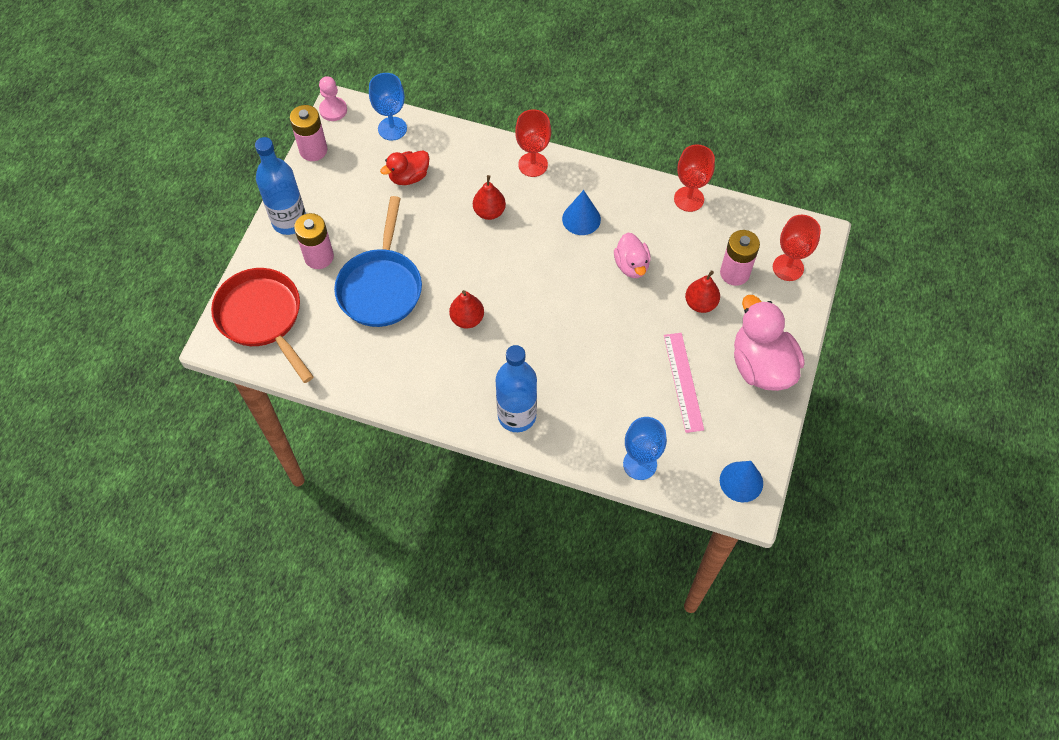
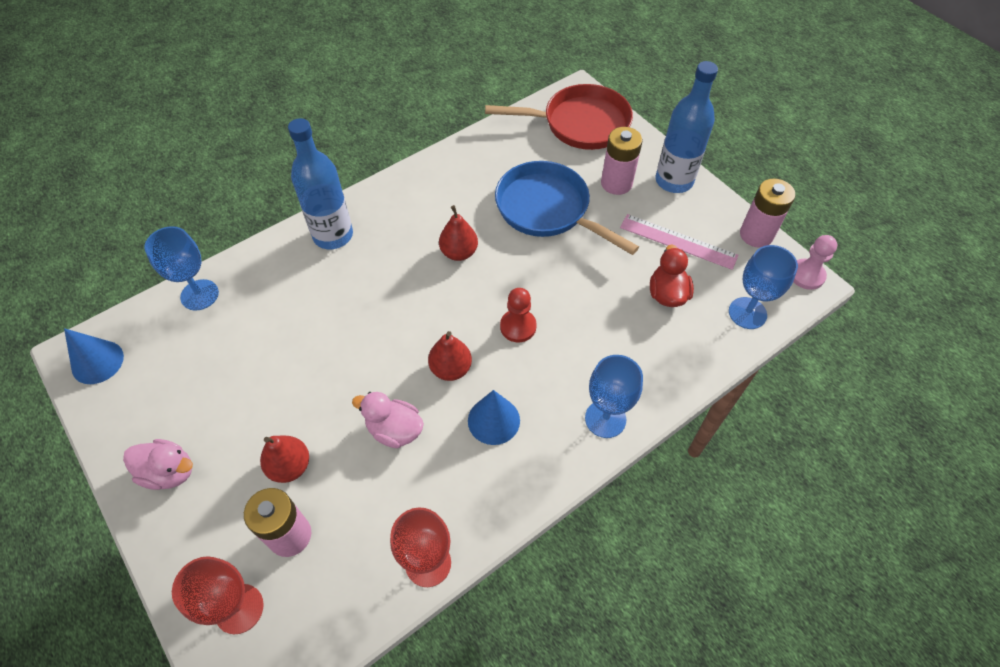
camera: 125 degrees right, 5 degrees down
(489, 212) = (569, 338): red pear -> red pear (451, 369)
(503, 245) = (518, 326): none -> red pawn
(533, 164) = (605, 419): red goblet -> blue goblet
(683, 382) = (230, 384): pink ruler -> pink ruler (678, 241)
(761, 366) = (169, 472): pink duck -> pink duck, size x0.58

